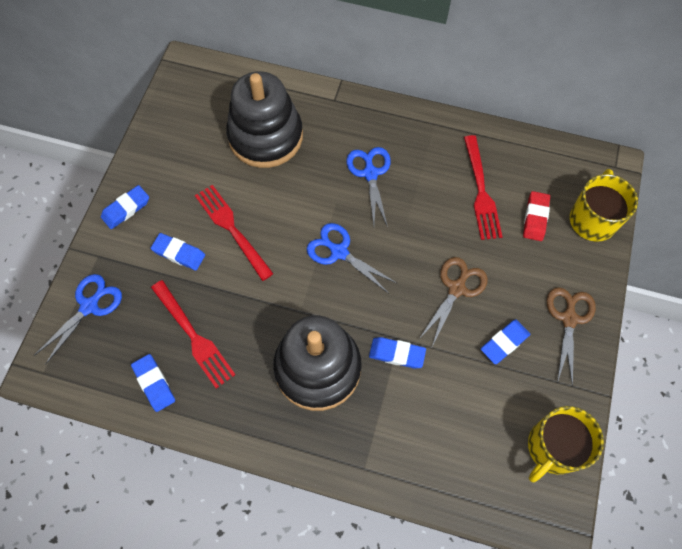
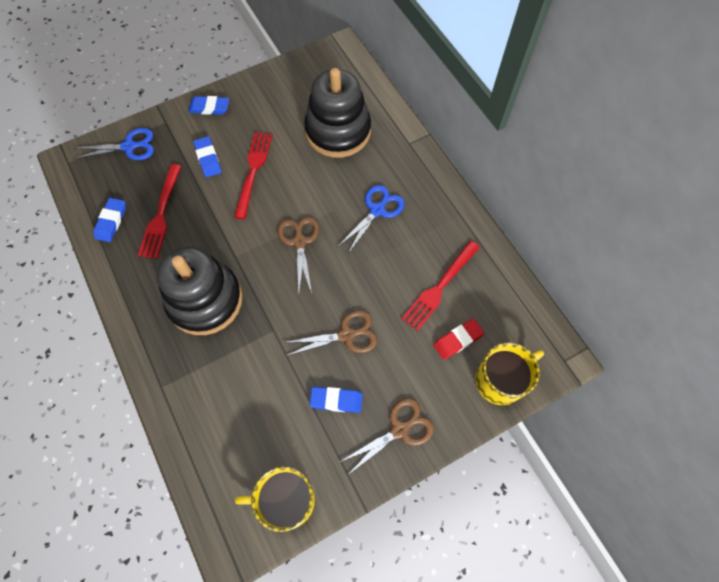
camera: 45 degrees right, 0 degrees up
(339, 252) = (299, 242): blue scissors -> brown scissors
(397, 354) = (260, 338): blue eraser -> none

